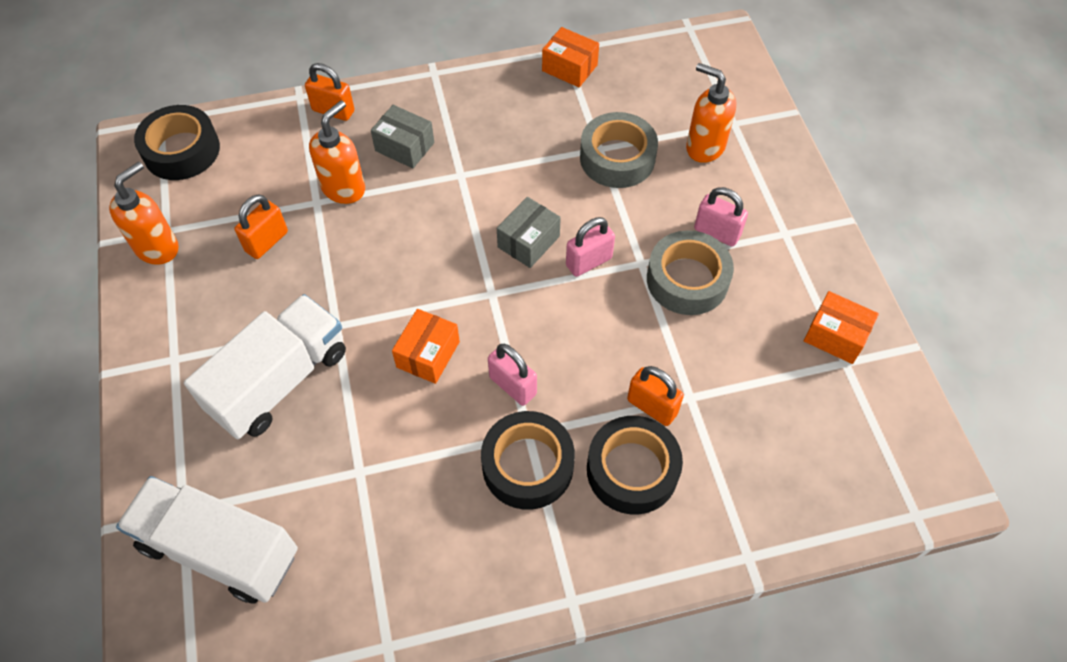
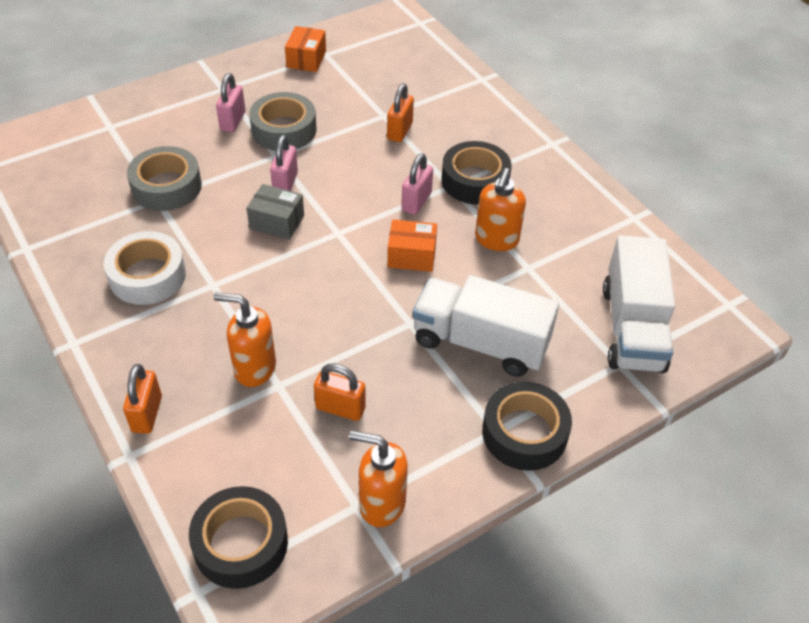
camera: 110 degrees left, 10 degrees down
(404, 147) = (187, 336): grey box -> none
(492, 129) = (147, 276): none -> white tape
(569, 68) = (53, 239): orange box -> none
(588, 262) = (285, 183): pink padlock -> pink padlock turned 60 degrees clockwise
(632, 470) = (451, 132): black tape -> black tape (524, 433)
(704, 147) = (142, 138): orange soap dispenser -> orange soap dispenser (496, 240)

